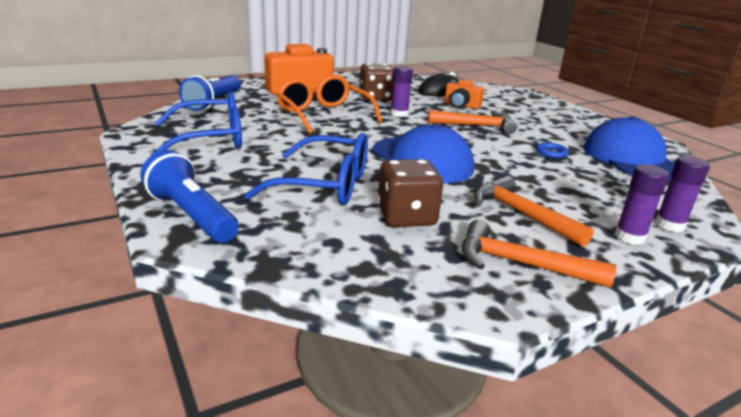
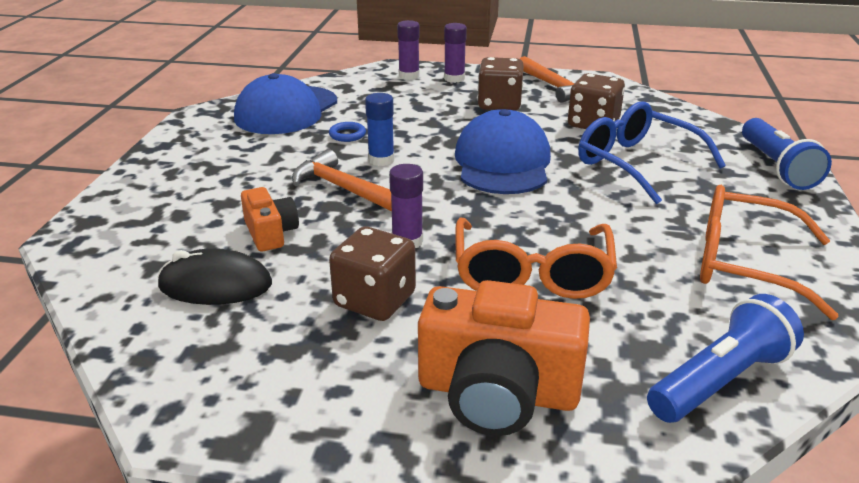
camera: 140 degrees left, 5 degrees up
(210, 139) = (745, 264): blue glasses -> orange glasses
(493, 143) = (381, 160): none -> blue glue stick
(521, 214) = (499, 104): orange hammer -> brown dice

